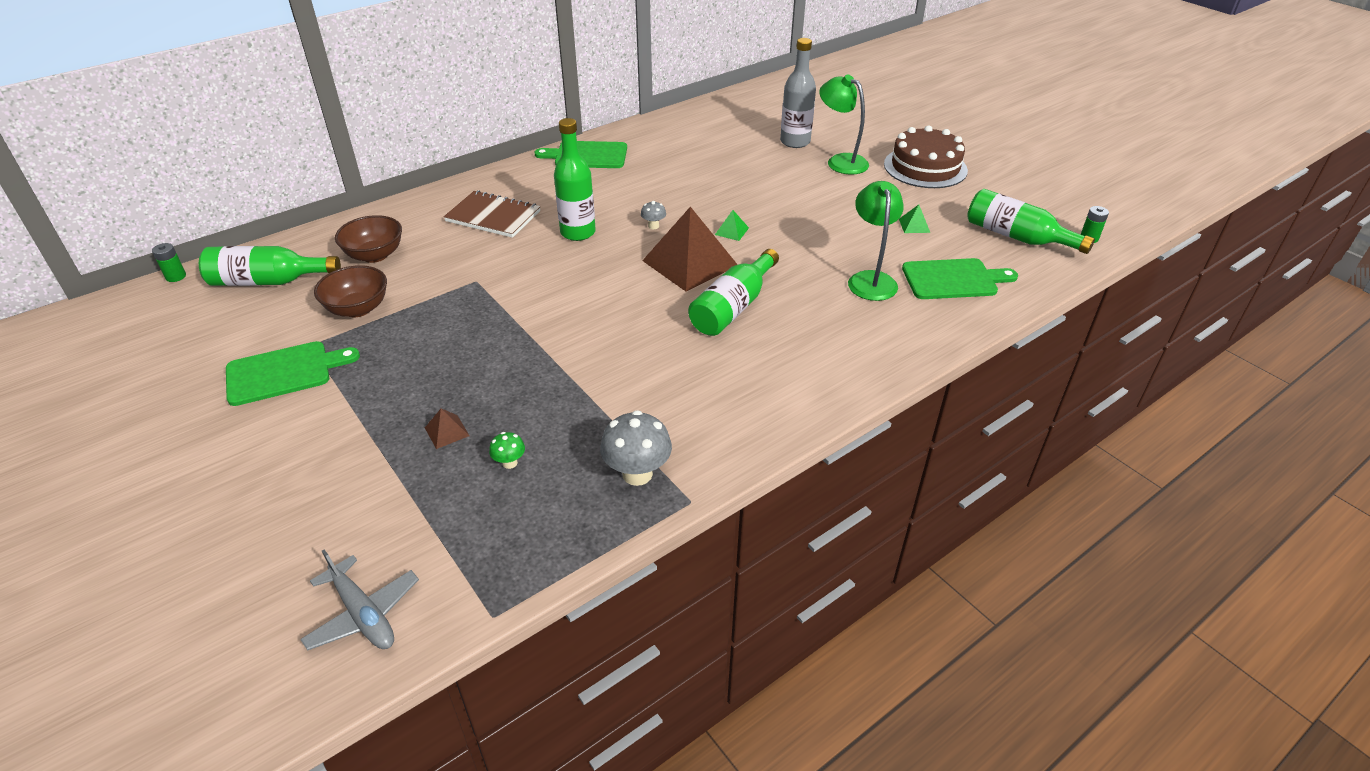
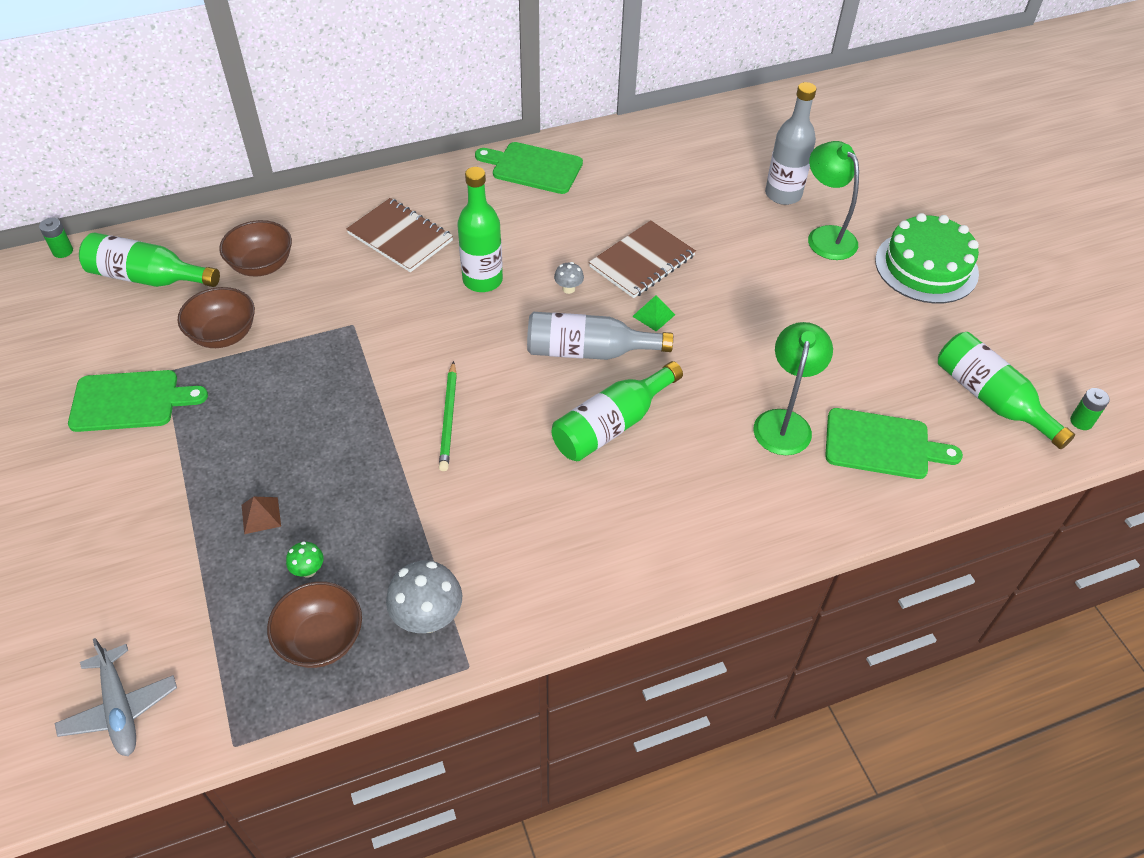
camera: 15 degrees right, 10 degrees up
(544, 512) = (321, 639): none -> brown bowl
(591, 329) = (449, 418): none -> green pencil
(690, 263) = (588, 351): brown pyramid -> grey bottle
(705, 199) = (642, 261): none -> brown notebook
(914, 225) = (871, 354): green pyramid -> none
(925, 167) = (926, 267): brown cake -> green cake

